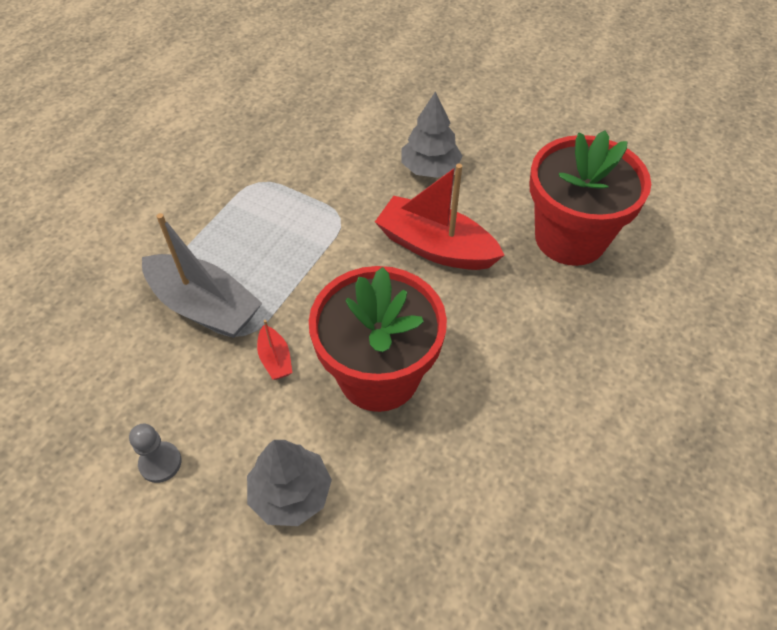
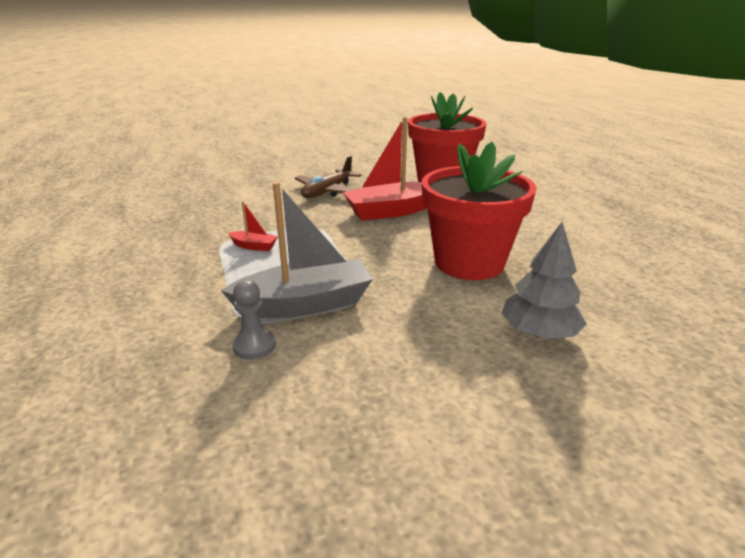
camera: 50 degrees left, 25 degrees down
(160, 463) = (441, 388): grey pawn -> grey pawn (254, 346)
(275, 359) = (403, 293): red boat -> red boat (254, 246)
(430, 168) = (327, 191): grey tree -> brown plane

